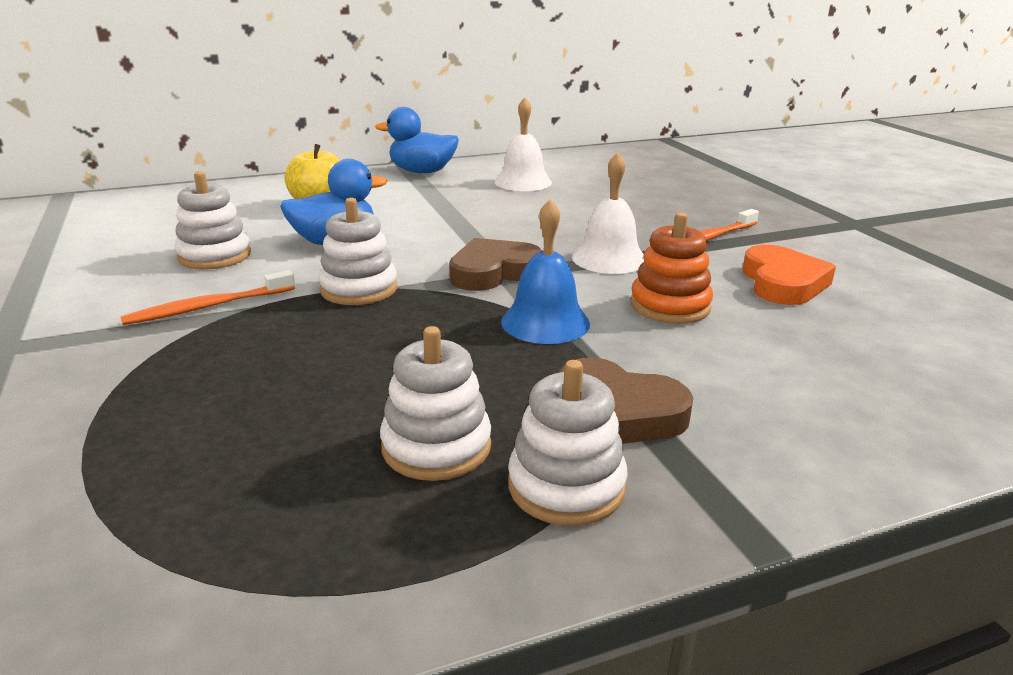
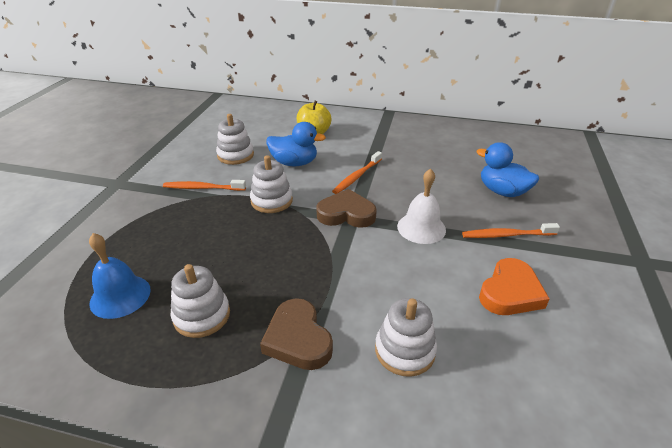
camera: 35 degrees right, 10 degrees up
(422, 172) = (392, 122): blue duck -> blue duck (502, 191)
(453, 233) = (357, 176): none -> orange toothbrush
(523, 182) = (441, 147): white bell -> none
(545, 322) = (332, 261): blue bell -> blue bell (120, 296)
(566, 486) = (226, 369): white stacking toy -> white stacking toy (404, 350)
(670, 306) = (413, 279): orange stacking toy -> none

